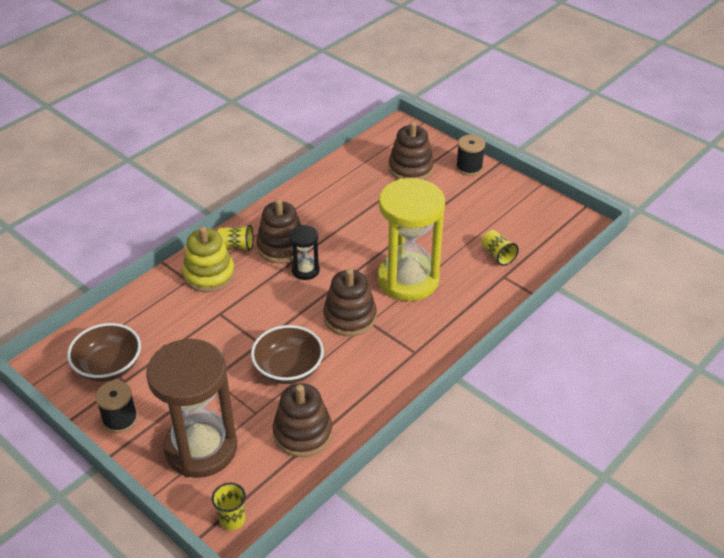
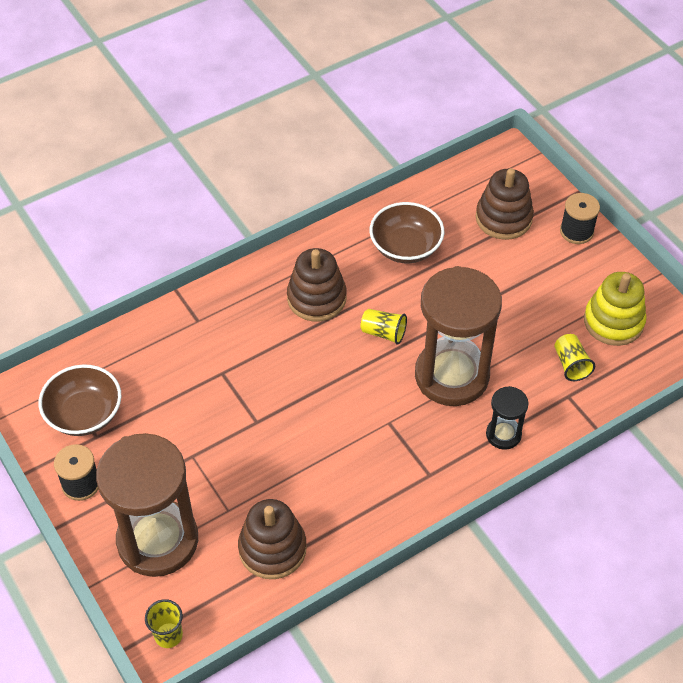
camera: 15 degrees right, 10 degrees up
(209, 275) = (224, 318): yellow stacking toy -> yellow stacking toy (613, 321)
(236, 246) = (265, 285): yellow cup -> yellow cup (383, 333)
(288, 368) = (279, 463): brown bowl -> brown bowl (405, 247)
(305, 270) = (335, 336): black hourglass -> black hourglass (503, 434)
(350, 317) = (368, 411): brown stacking toy -> none
(408, 280) = (451, 376): yellow hourglass -> brown hourglass

